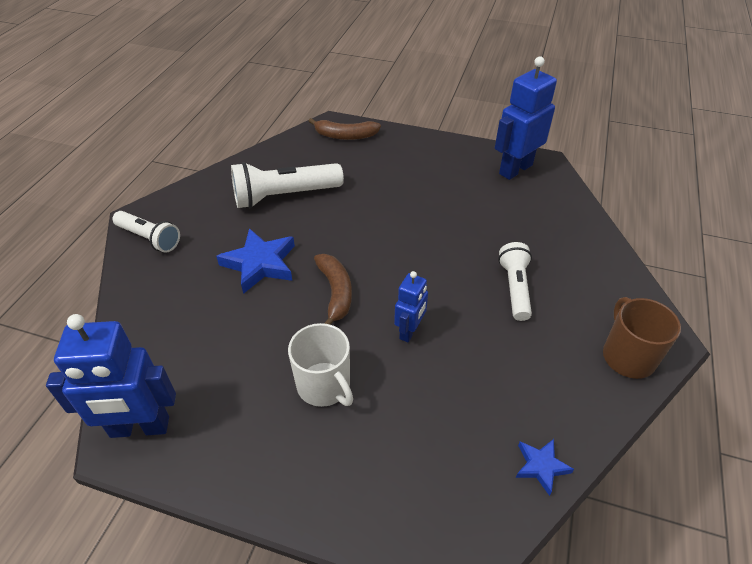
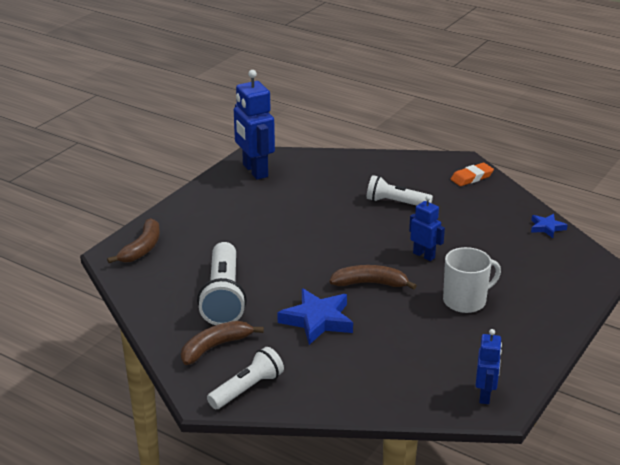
camera: 75 degrees left, 15 degrees down
(140, 428) = (485, 395): blue robot -> blue robot, size x0.56
(208, 207) = (215, 347): none -> brown banana
(627, 356) = (471, 177): brown mug -> orange eraser

